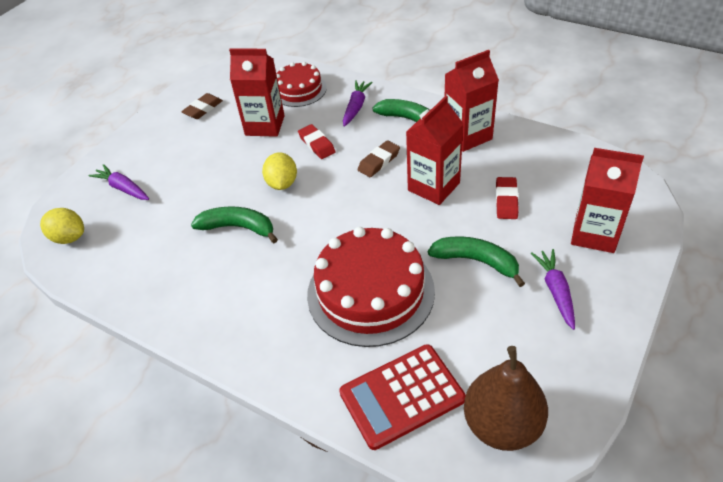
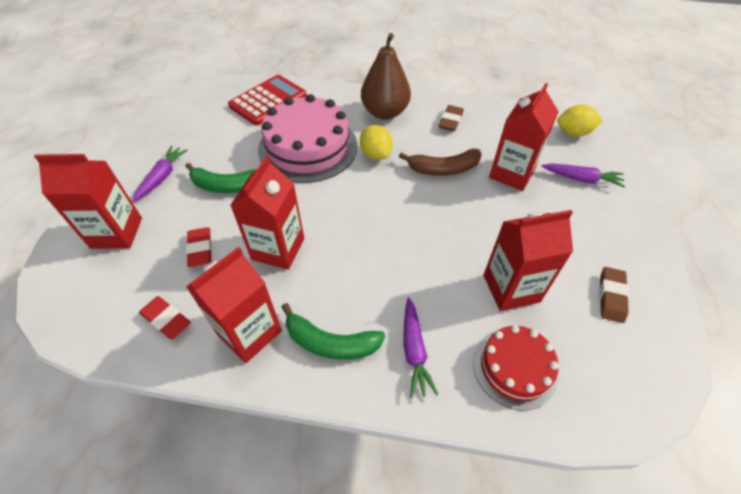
camera: 155 degrees right, 5 degrees up
(178, 207) = (511, 174): none -> red carton
(238, 227) = (443, 169): green banana -> brown banana
(282, 183) = (435, 217): yellow lemon -> yellow lemon (375, 154)
(316, 144) = (430, 274): red eraser -> red eraser (166, 319)
(370, 292) = (308, 147): red cake -> pink cake
(379, 161) = (347, 267): brown eraser -> brown eraser (450, 121)
(502, 424) = (206, 101): brown pear -> brown pear (385, 112)
(555, 291) = (162, 177): purple carrot -> purple carrot turned 135 degrees counterclockwise

